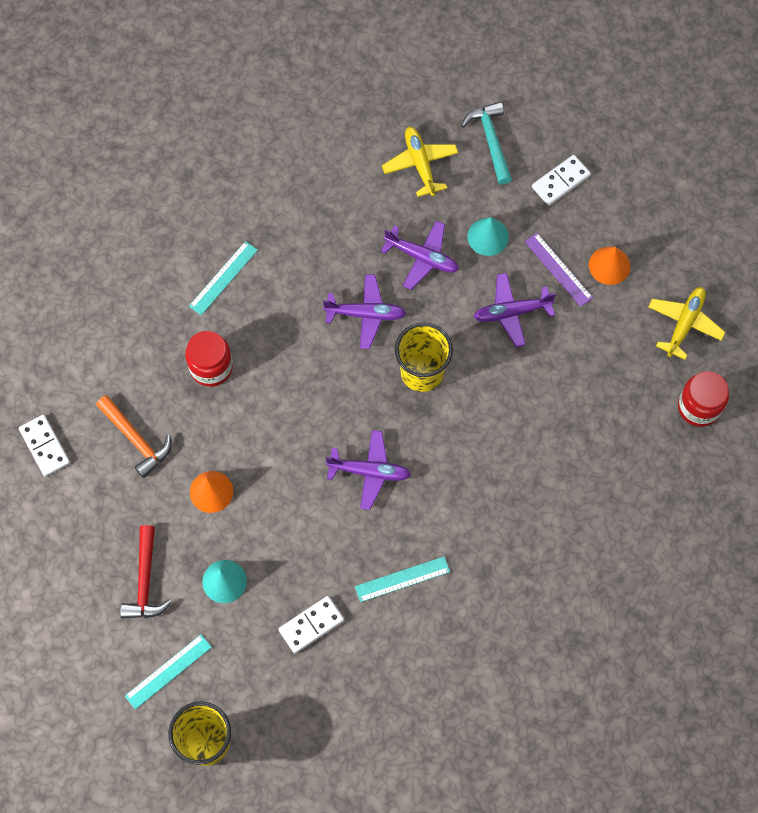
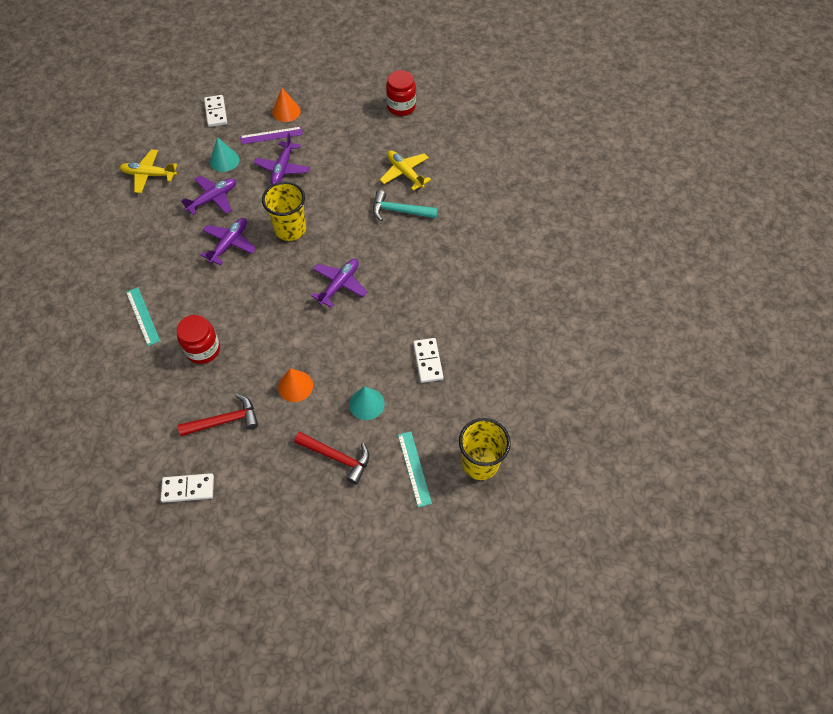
camera: 65 degrees left, 10 degrees down
(136, 439) = (224, 421): orange hammer -> red hammer
(402, 579) = (424, 295): turquoise ruler -> none
(491, 141) = (162, 134): turquoise hammer -> turquoise hammer (399, 211)
(684, 324) = (346, 93): yellow plane -> yellow plane (405, 173)

